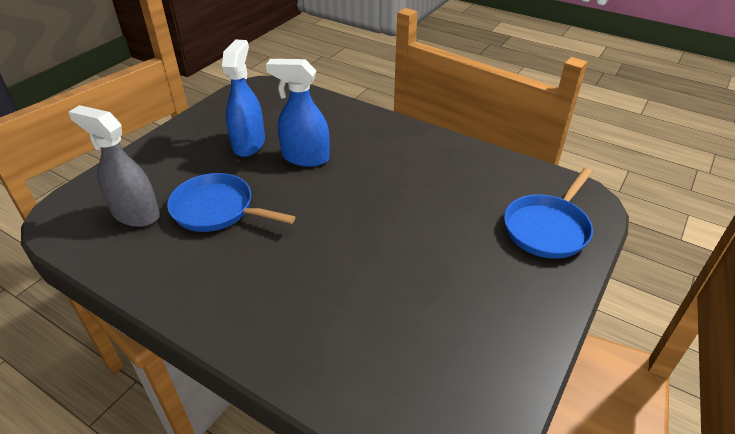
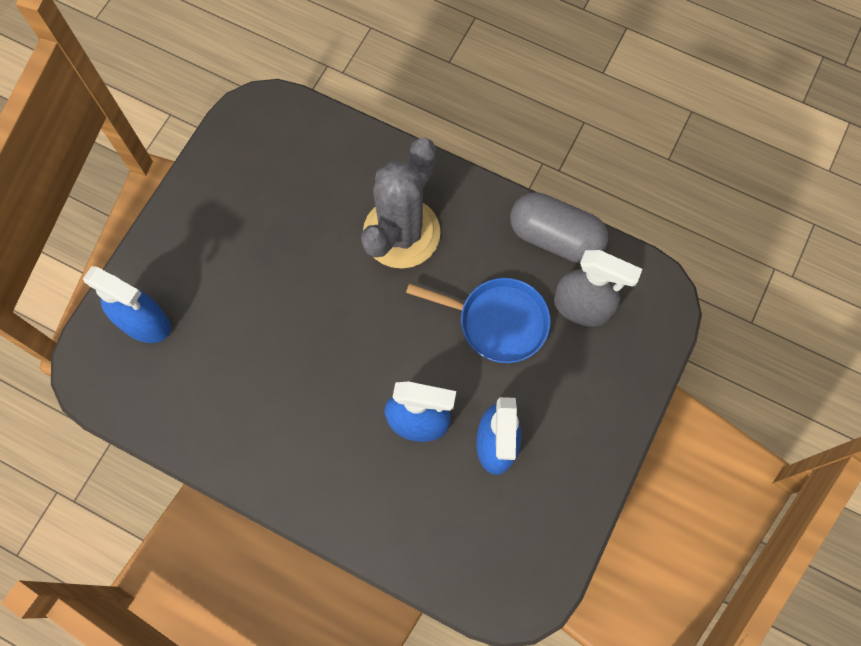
camera: 175 degrees right, 30 degrees up
(128, 268) = (555, 237): none -> grey capsule
(289, 282) = (401, 233): none -> grey cactus
(547, 228) = (145, 323): blue pan -> blue spray bottle

